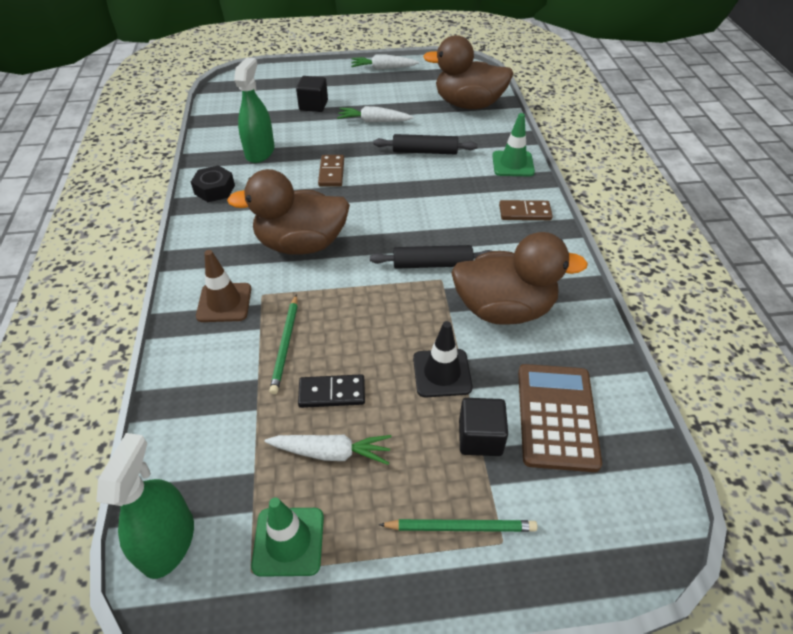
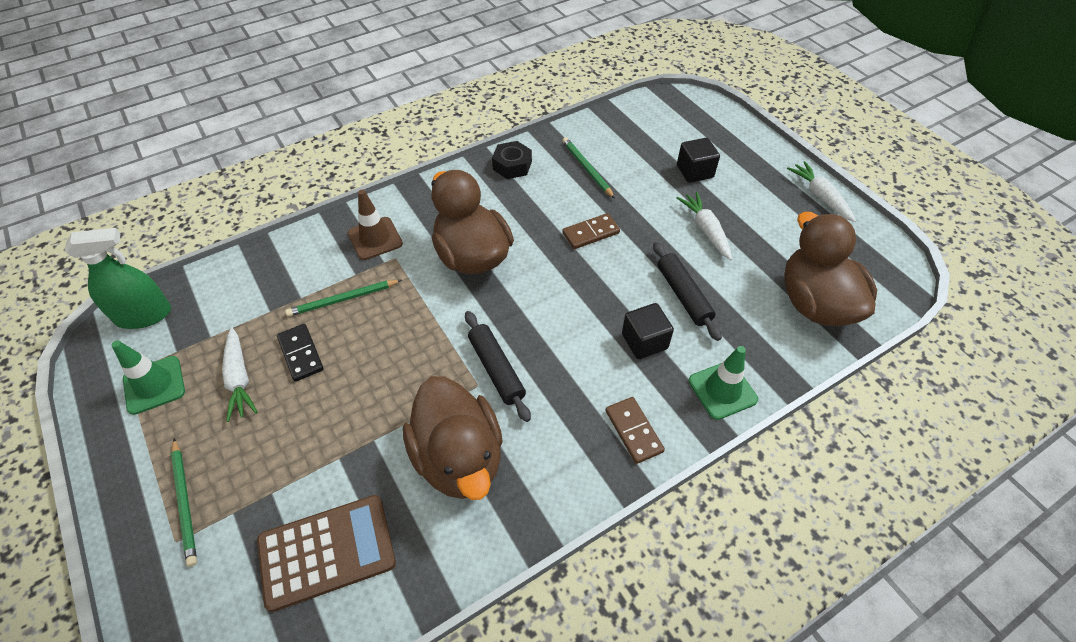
camera: 65 degrees right, 5 degrees up
(260, 152) = (587, 169): green spray bottle -> green pencil
(442, 373) = (350, 430): black traffic cone -> none
(480, 437) = (282, 488): black cube -> black cube (644, 341)

